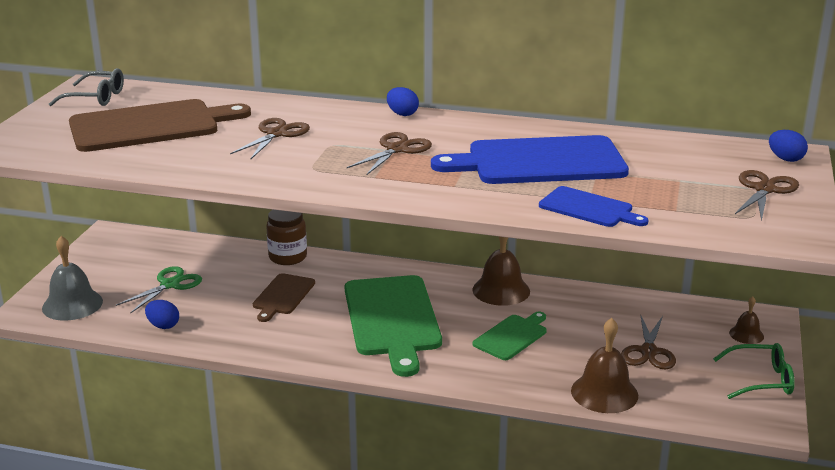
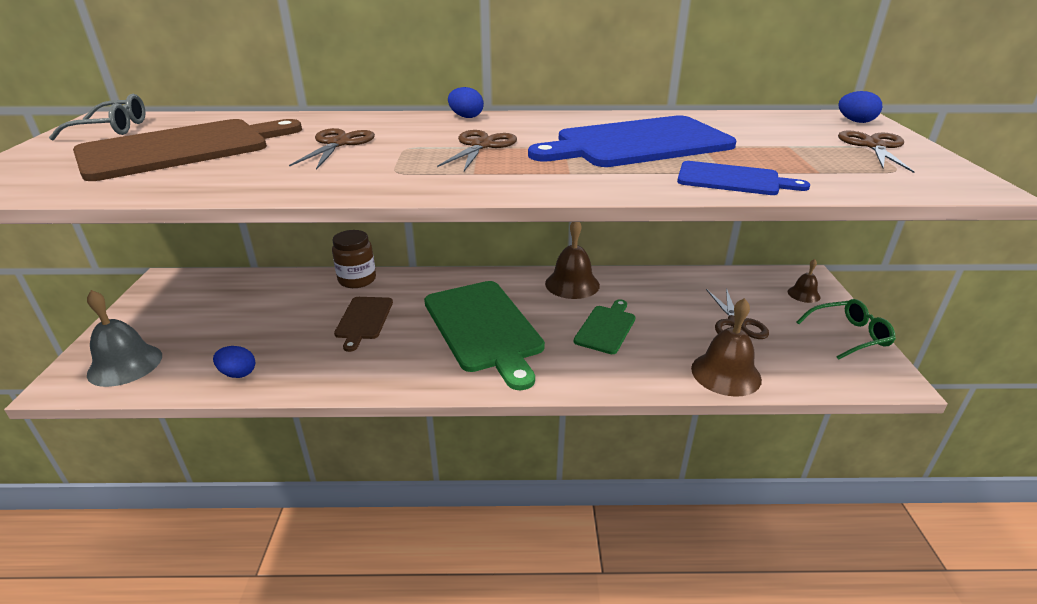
camera: 15 degrees left, 5 degrees up
(170, 285) = (238, 325): green scissors -> none

